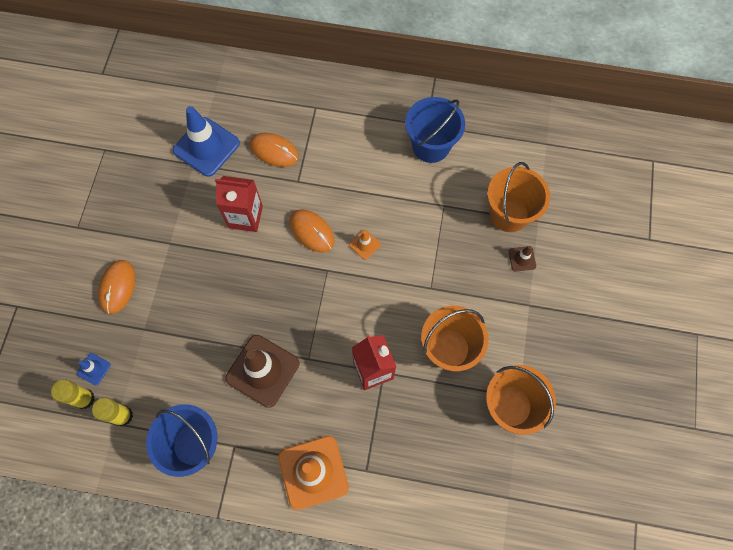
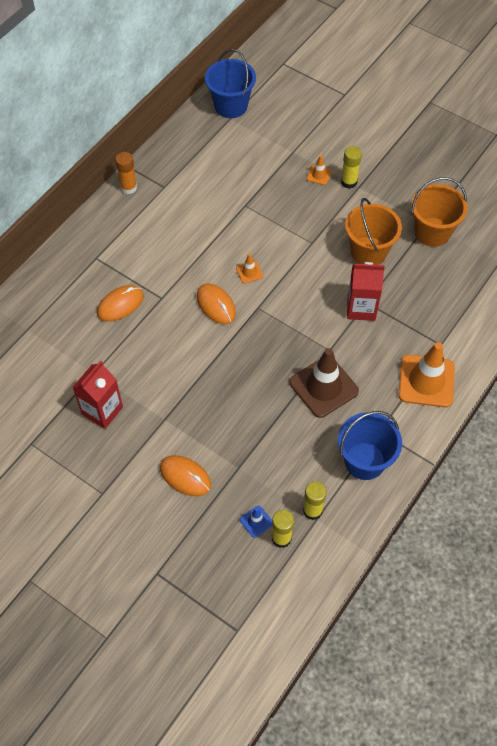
camera: 65 degrees left, 10 degrees down
(206, 147) = (82, 356): blue traffic cone -> none
(245, 217) = (173, 349): red carton -> red carton (102, 410)
(312, 231) = (216, 305): orange mouse -> orange mouse turned 75 degrees clockwise
(409, 96) = (128, 187): none -> orange glue stick
(431, 146) = (186, 192): blue bucket -> blue bucket (231, 106)
(509, 214) = (277, 167): orange bucket -> none
(522, 259) = (319, 175): brown traffic cone -> orange traffic cone
(530, 292) = (349, 182): none -> yellow glue stick

